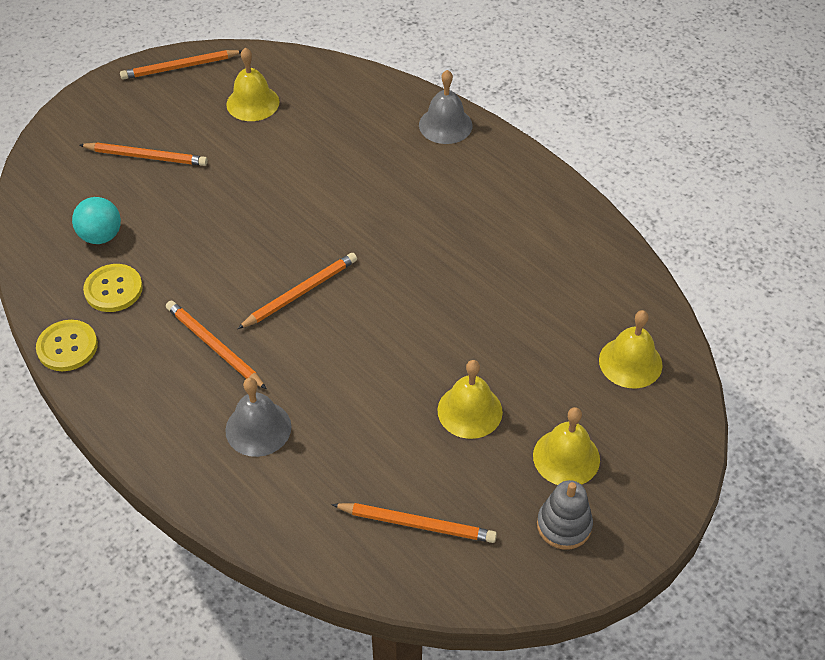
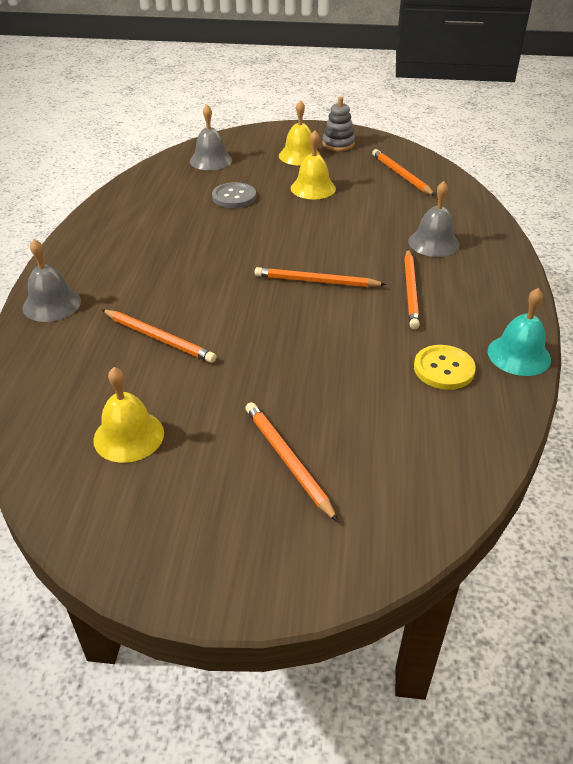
camera: 130 degrees left, 10 degrees down
(67, 347) = (519, 355): yellow button -> turquoise bell
(101, 236) = (411, 416): turquoise ball -> none
(180, 67) = (119, 541): orange pencil -> orange pencil (159, 338)
(516, 329) = (234, 197): none -> grey button
(630, 362) = (211, 160): yellow bell -> grey bell

